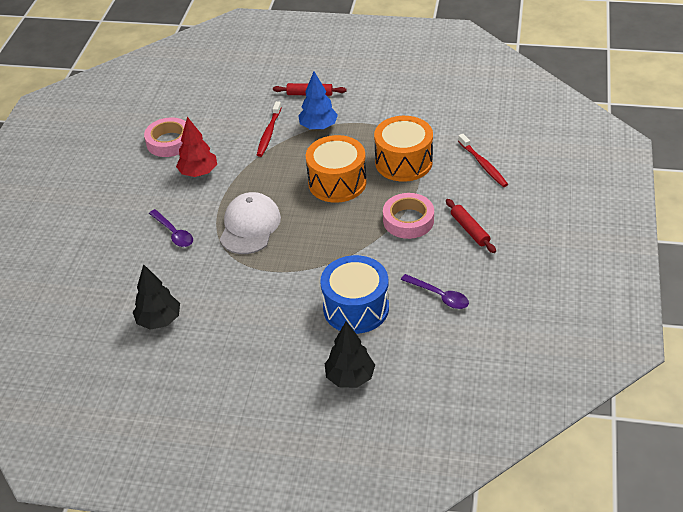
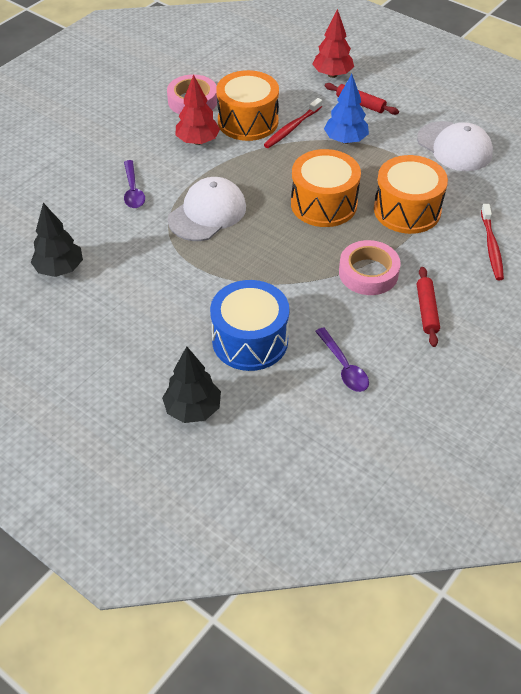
camera: 25 degrees right, 5 degrees up
(228, 141) = (248, 121): none -> orange drum
(270, 79) = (332, 75): none -> red tree
(405, 101) = (454, 147): none -> white cap

